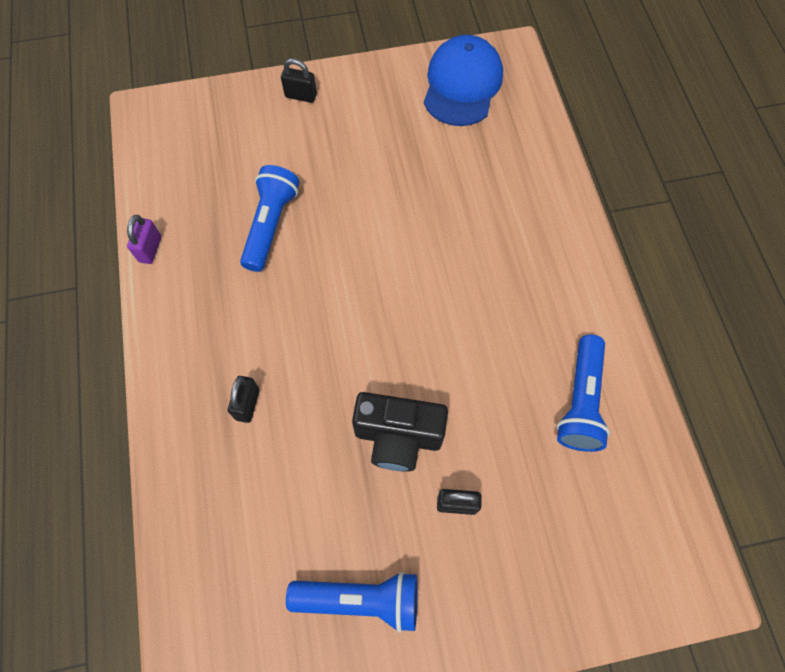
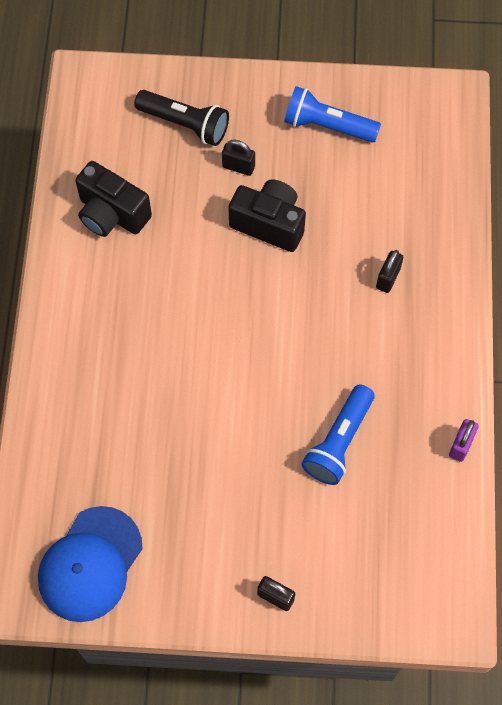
camera: 165 degrees left, 0 degrees up
(543, 549) = (185, 124): none -> black flashlight
(580, 401) = (112, 214): blue flashlight -> black camera

